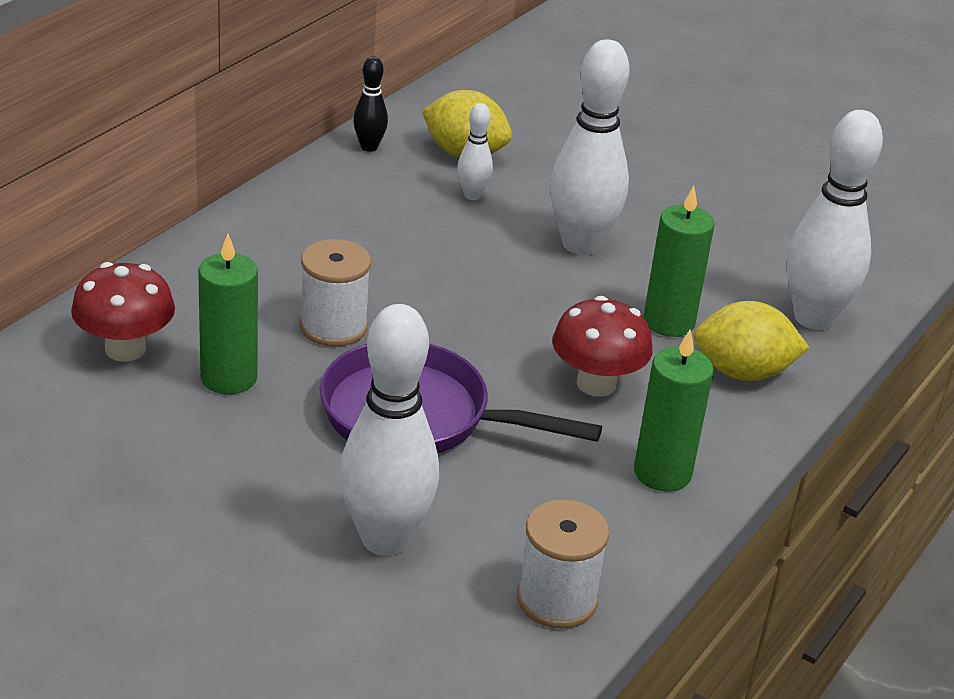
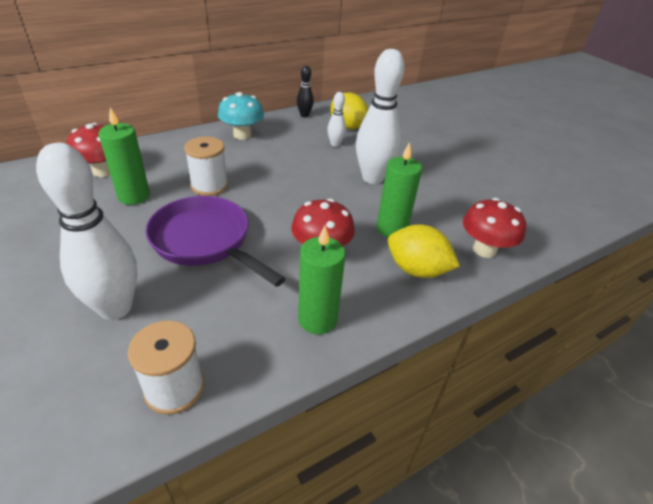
camera: 25 degrees right, 5 degrees up
(295, 217) = (242, 135): none -> turquoise mushroom
(813, 318) = (484, 250): white bowling pin -> red mushroom

